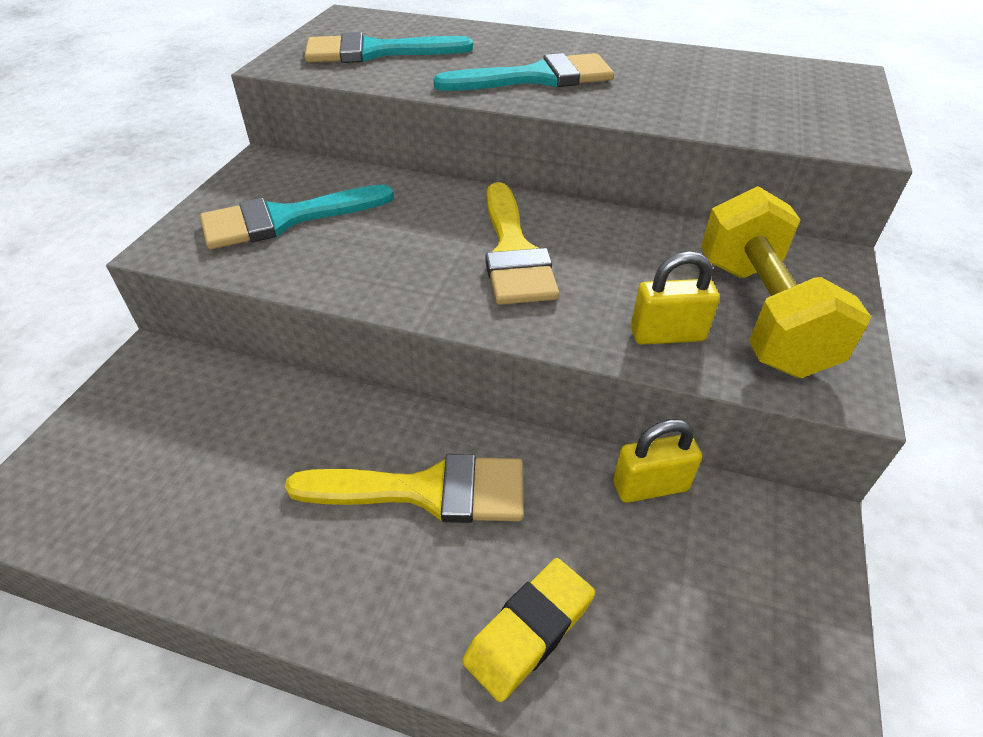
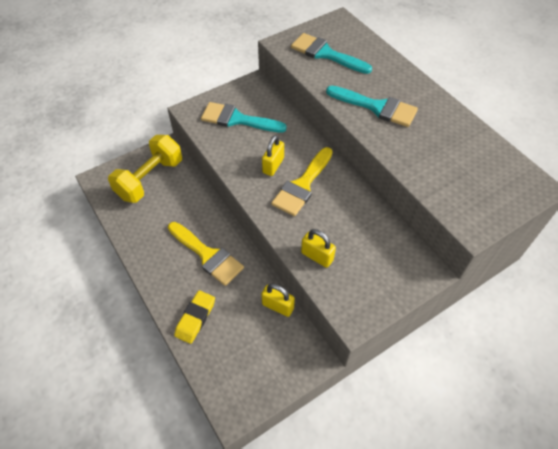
camera: 40 degrees right, 10 degrees up
(429, 250) = (273, 165): none -> yellow padlock
(529, 631) = (195, 318): yellow eraser -> yellow eraser turned 60 degrees counterclockwise
(760, 315) = (363, 273): yellow dumbbell -> yellow dumbbell (150, 179)

